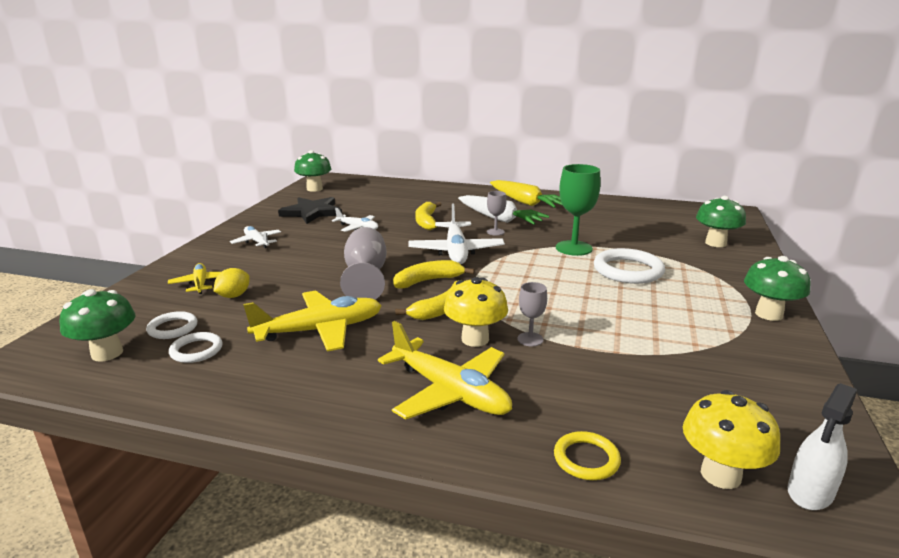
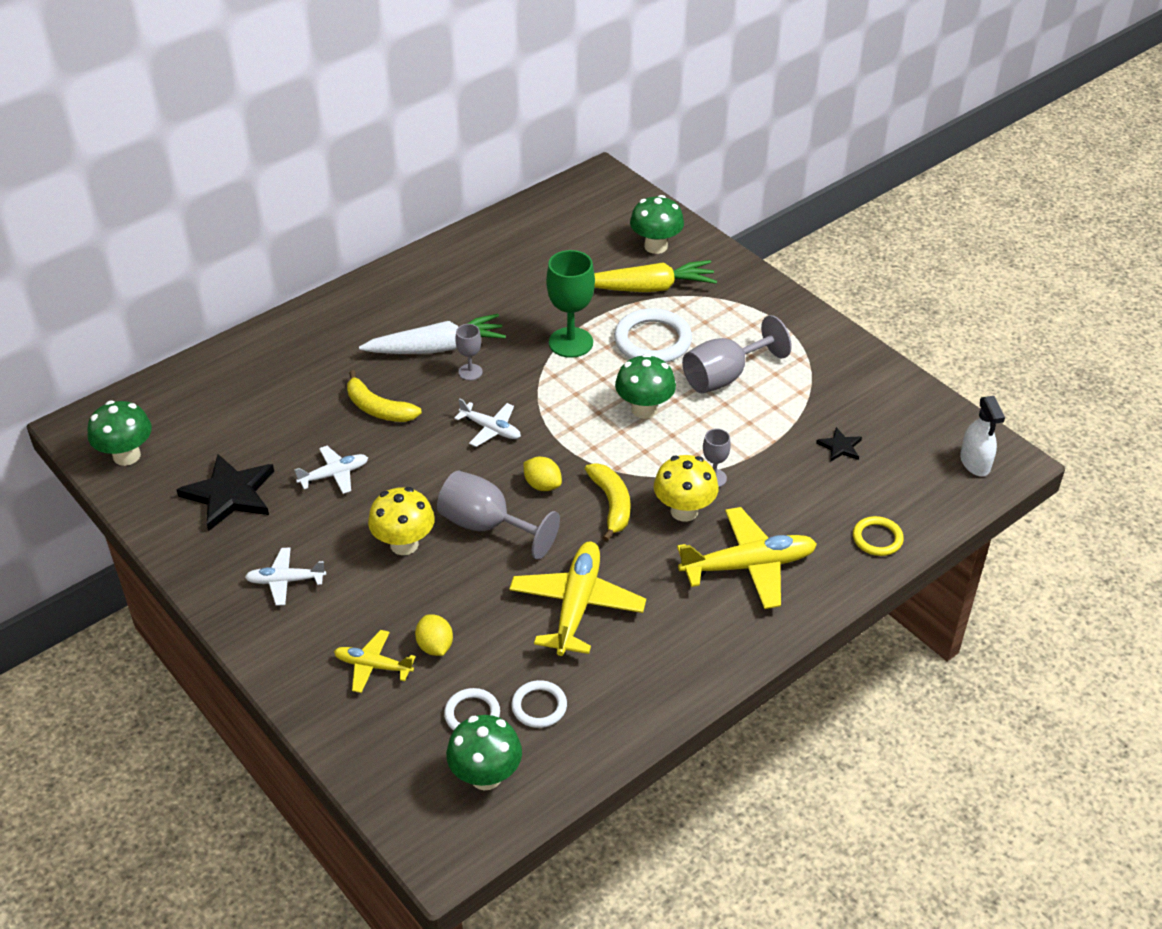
camera: 55 degrees left, 20 degrees up
(428, 281) = (542, 485): yellow banana -> yellow lemon
(456, 251) = (491, 429): white plane -> white plane, size x0.56
(525, 202) = (409, 298): yellow carrot -> yellow carrot (649, 288)
(646, 306) = (724, 376): none -> grey goblet
(669, 388) = (840, 447): none -> black star
(720, 475) = (935, 488): yellow mushroom -> yellow mushroom (404, 544)
(769, 314) = (797, 320): green mushroom -> green mushroom (644, 409)

